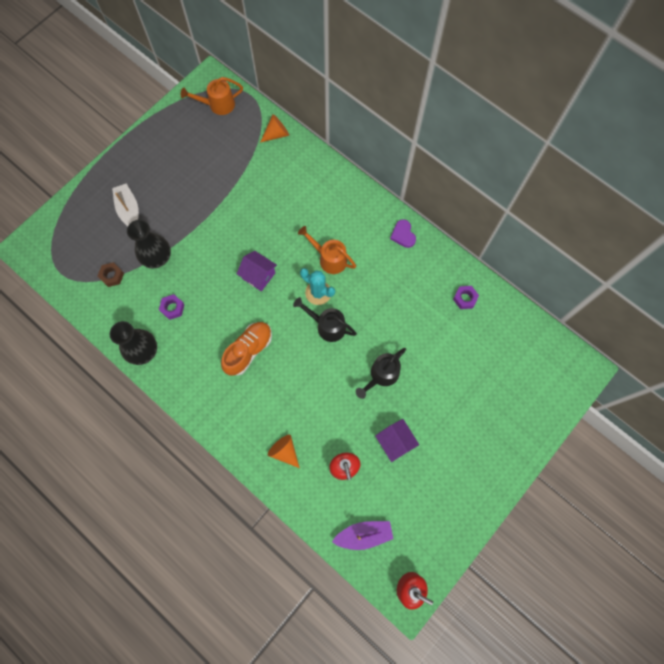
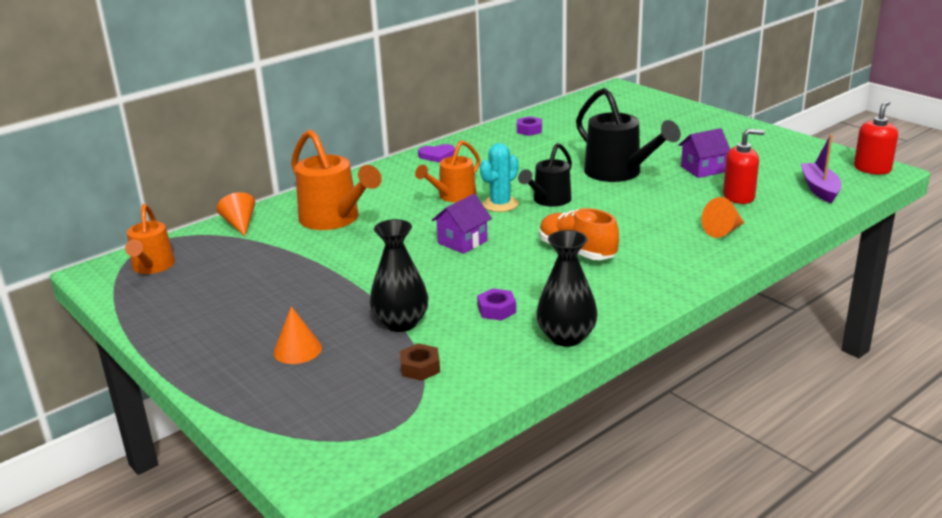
camera: 80 degrees left, 45 degrees down
(129, 210) = (297, 350): white boat -> orange cone
(287, 189) = (335, 219): none -> orange watering can
(381, 376) = (619, 173): black watering can -> black watering can, size x1.56

